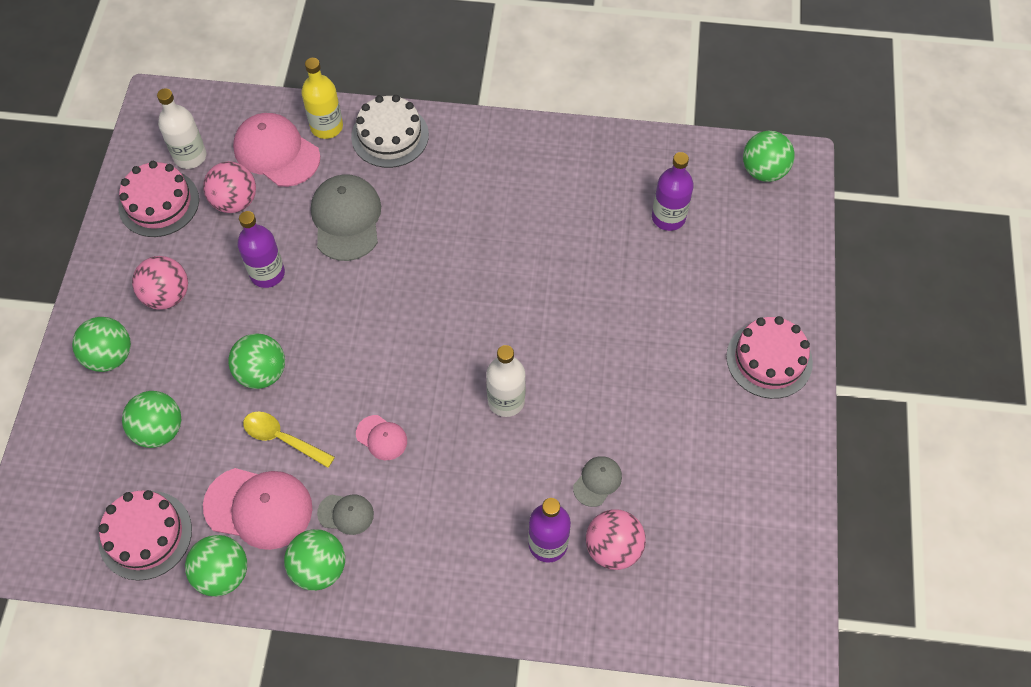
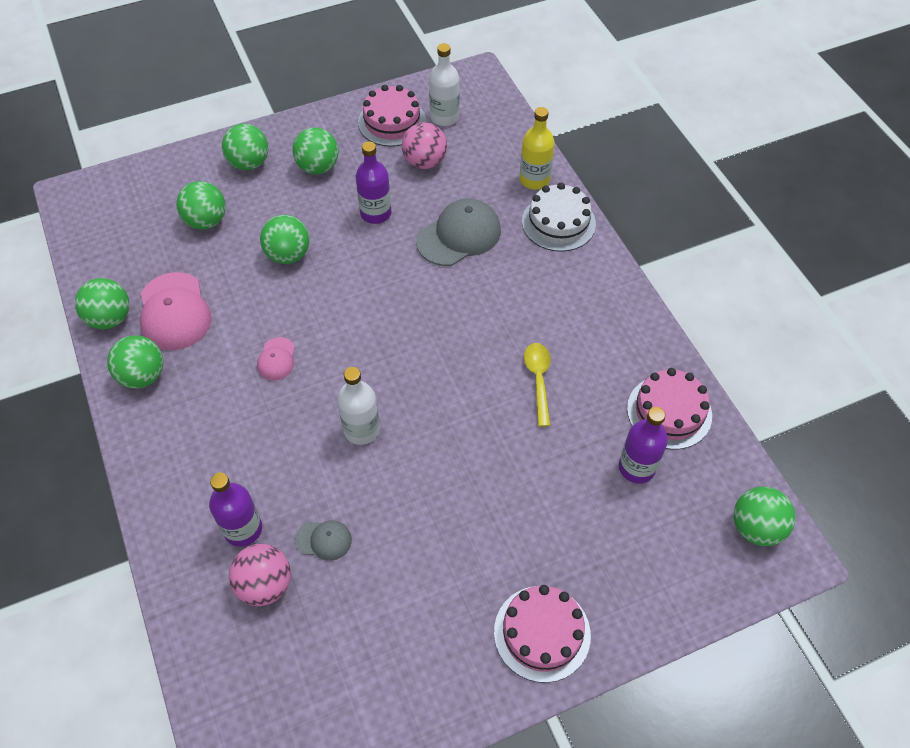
camera: 60 degrees right, 5 degrees down
(145, 535) = (119, 257): pink cake -> pink cake (669, 412)
(167, 295) = (318, 167): pink ball -> green ball
(276, 152) = (487, 162): pink cap -> none
(282, 438) = (240, 296): yellow spoon -> yellow spoon (538, 380)
(346, 514) = (197, 369): grey cap -> none

